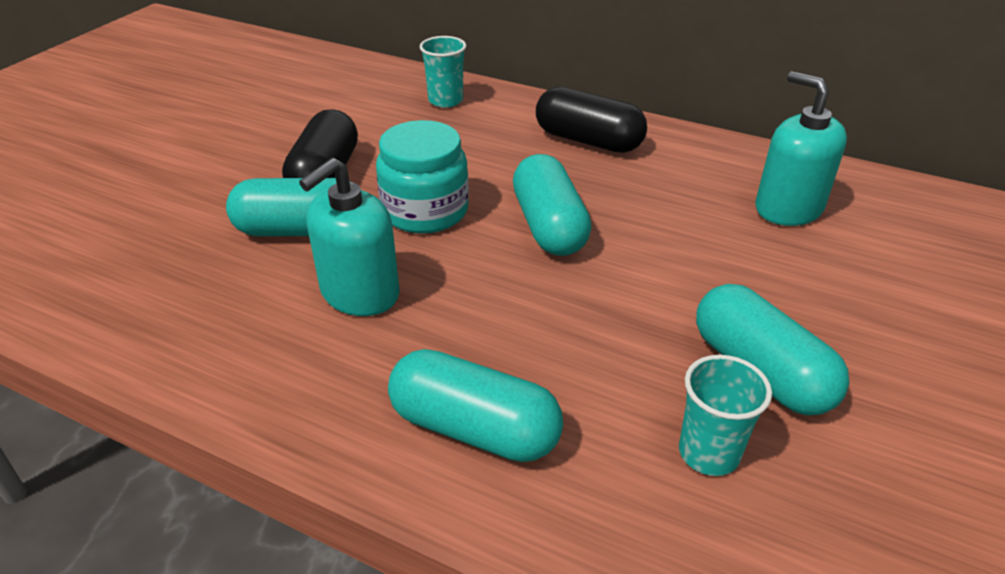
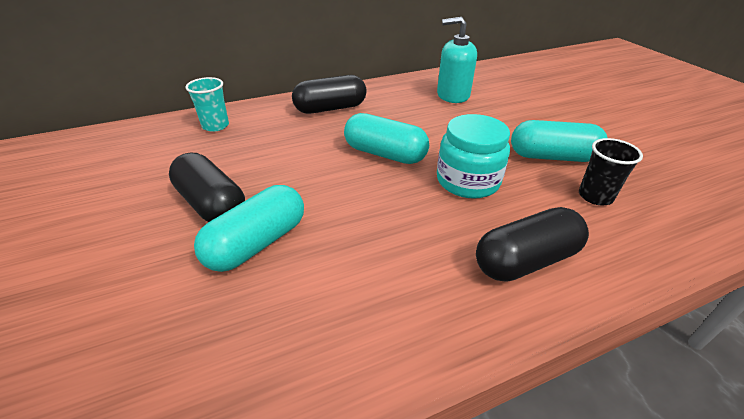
camera: 50 degrees left, 0 degrees up
(359, 293) = (358, 248): turquoise soap dispenser -> none
(425, 211) = (313, 185): turquoise jar -> turquoise jar (467, 181)
(474, 429) = (526, 260): turquoise capsule -> black capsule
(709, 453) = (595, 196): turquoise cup -> black cup

